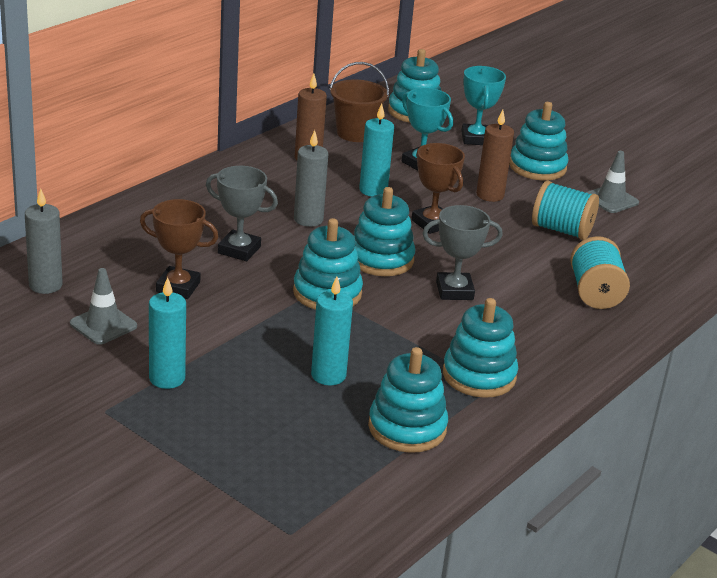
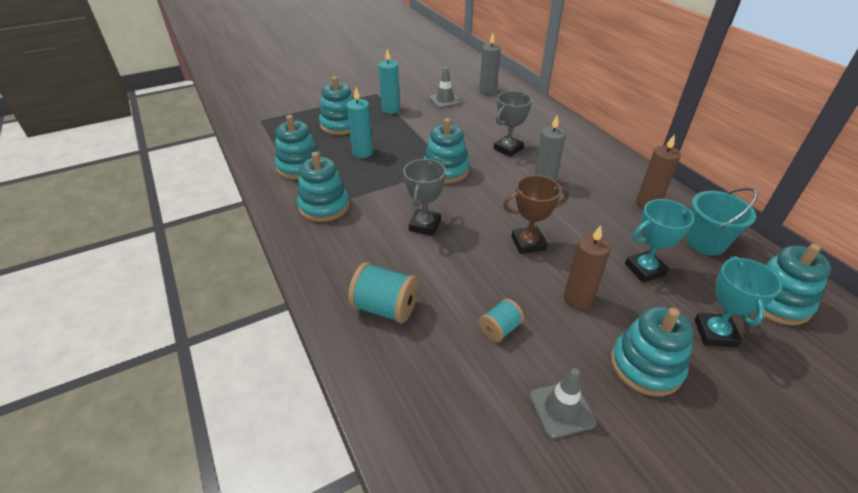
camera: 115 degrees right, 10 degrees up
(178, 287) = (472, 124): brown trophy -> none
(355, 133) = (705, 243): brown bucket -> turquoise bucket
(373, 190) = (589, 225): turquoise candle -> none
(381, 259) = (480, 202): turquoise stacking toy -> turquoise stacking toy (340, 125)
(476, 139) = (715, 333): turquoise trophy -> turquoise trophy turned 75 degrees clockwise
(561, 230) = (499, 329): turquoise spool -> turquoise spool, size x0.61

